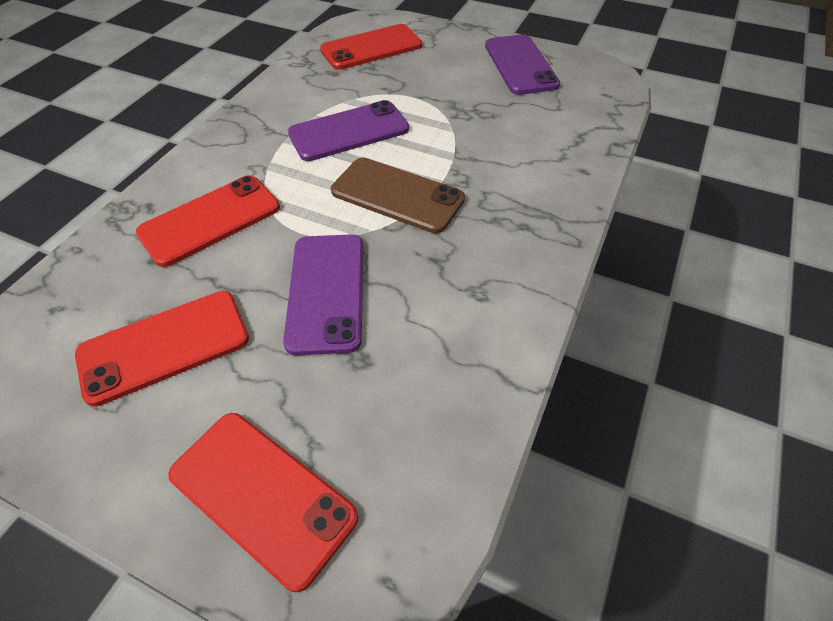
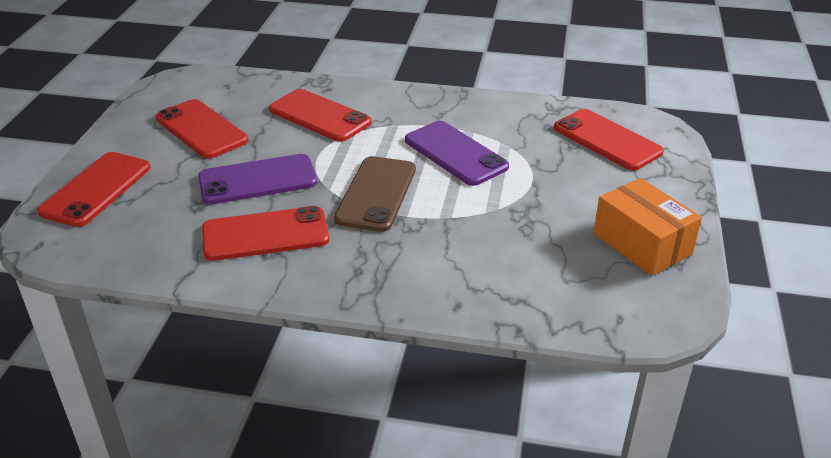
camera: 75 degrees right, 15 degrees down
(442, 293) = (265, 234): none -> red phone
(520, 65) = (642, 244): purple phone -> orange box

